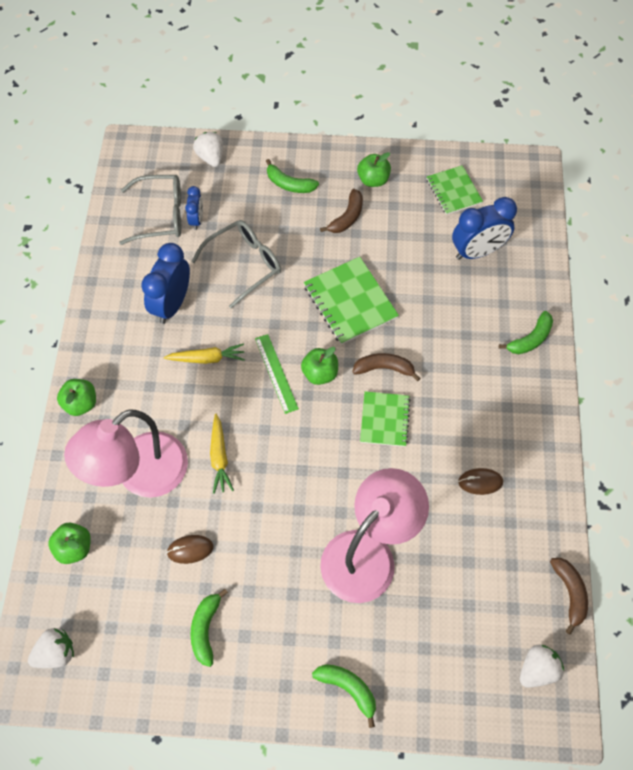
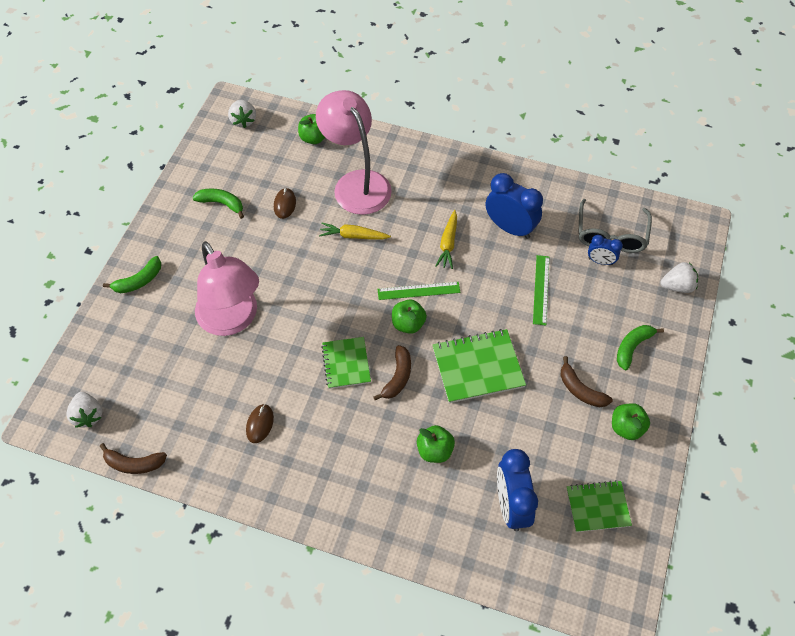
camera: 105 degrees right, 5 degrees down
(81, 403) = (431, 155): green apple -> green apple (435, 450)
(244, 264) = (541, 289): grey glasses -> green ruler
(384, 420) = (346, 363): green notebook -> green notebook turned 60 degrees clockwise
(530, 339) = (391, 522): green banana -> none

